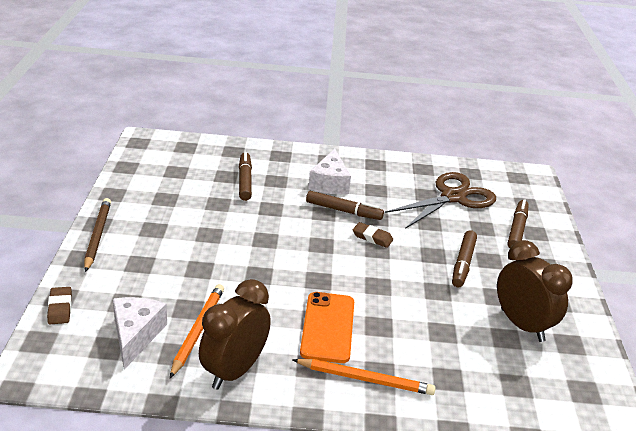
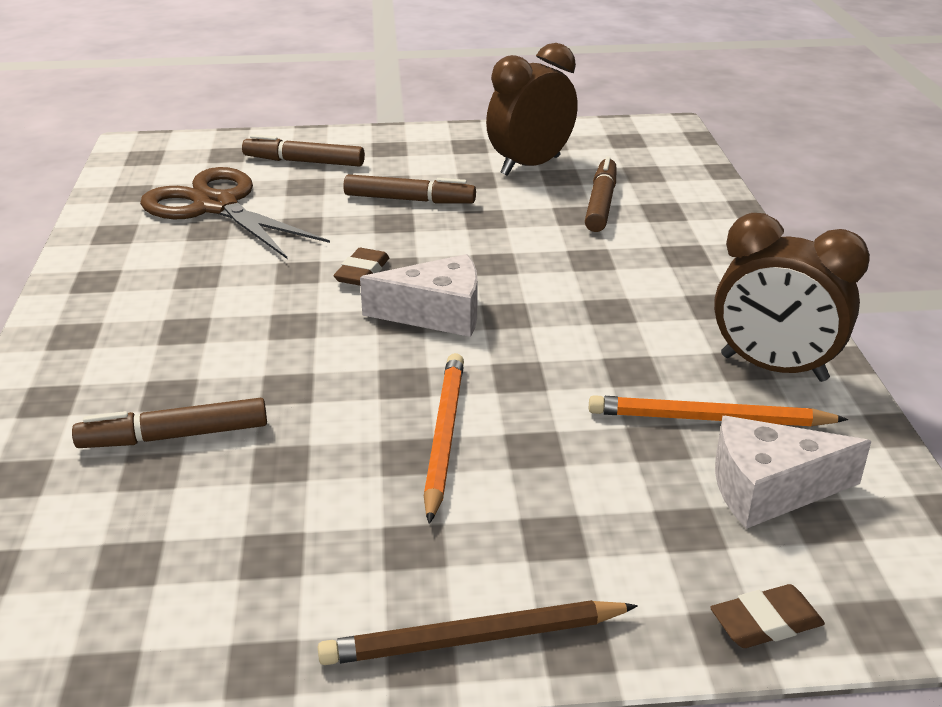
camera: 95 degrees left, 0 degrees up
(327, 327) = (620, 297): orange phone -> none
(329, 183) = (177, 325): white cheese -> white cheese (437, 314)
(343, 211) = (281, 304): brown marker -> brown marker (601, 203)
(365, 379) = (707, 263): orange pencil -> orange pencil (444, 436)

